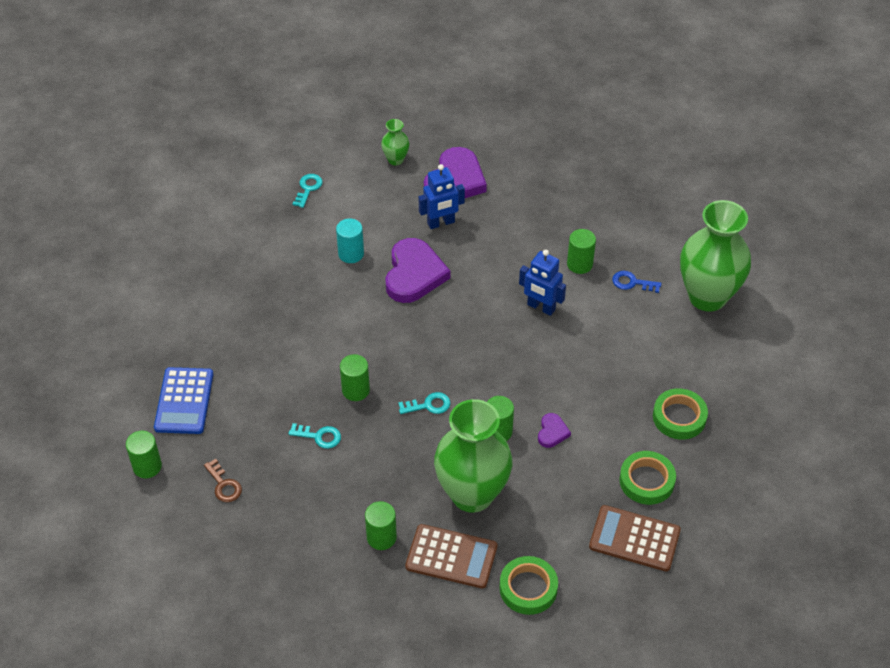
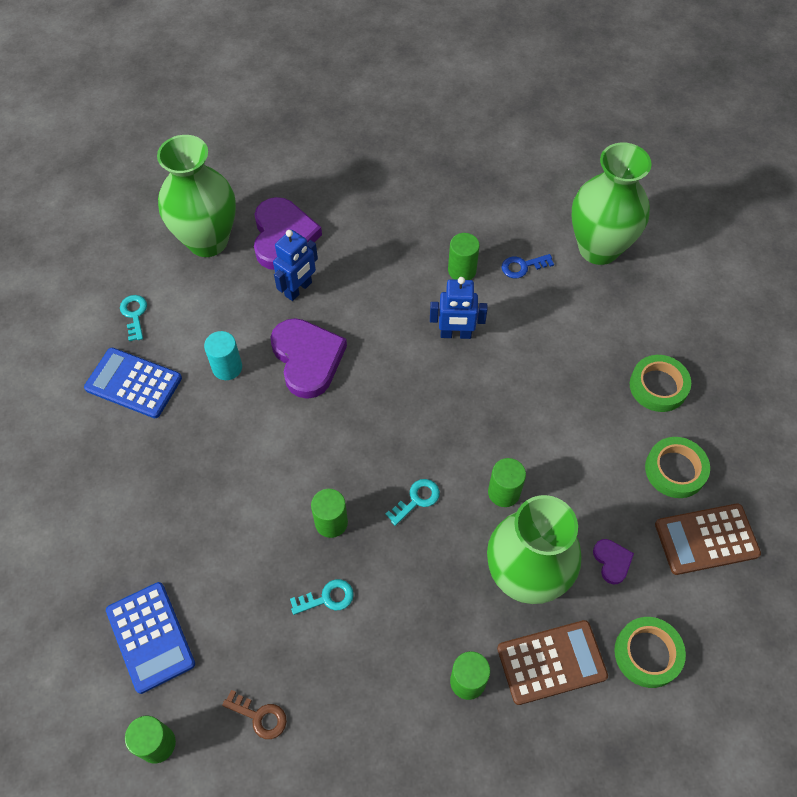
camera: 30 degrees left, 10 degrees up
(277, 235) = (133, 383): none -> blue calculator
(395, 160) = (208, 241): green vase -> green vase, size x2.27
(552, 432) = (555, 465): purple heart -> purple heart (612, 561)

